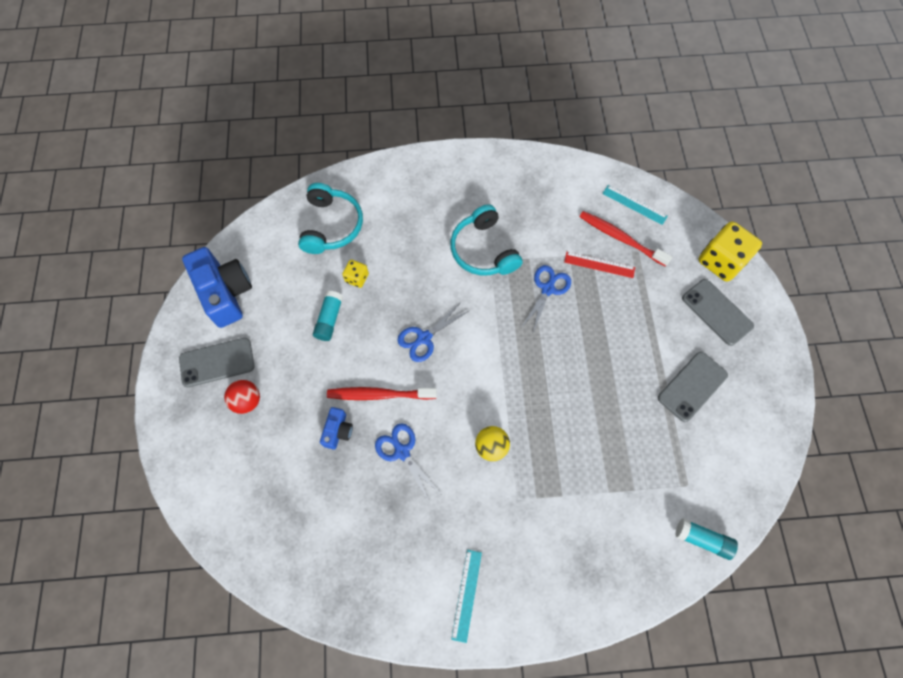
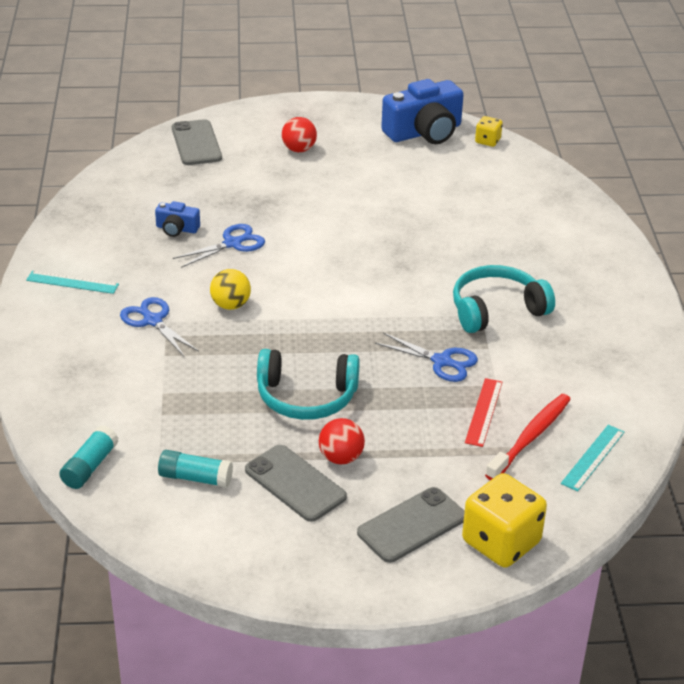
camera: 90 degrees right, 30 degrees down
(217, 362) = (342, 131): grey phone -> grey phone (196, 143)
(329, 319) = (393, 196): turquoise glue stick -> turquoise glue stick (195, 478)
(331, 226) = (519, 196): turquoise headphones -> turquoise headphones (306, 397)
(338, 431) = (261, 203): blue camera -> blue camera (177, 229)
(357, 278) = (448, 214): yellow dice -> yellow dice (487, 141)
(380, 395) = (300, 229): red toothbrush -> none
(423, 338) = (369, 260): blue scissors -> blue scissors (152, 320)
(661, 356) = (341, 458): none -> red ball

